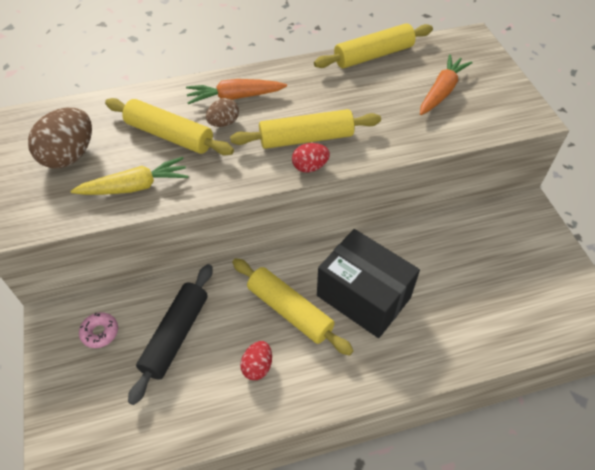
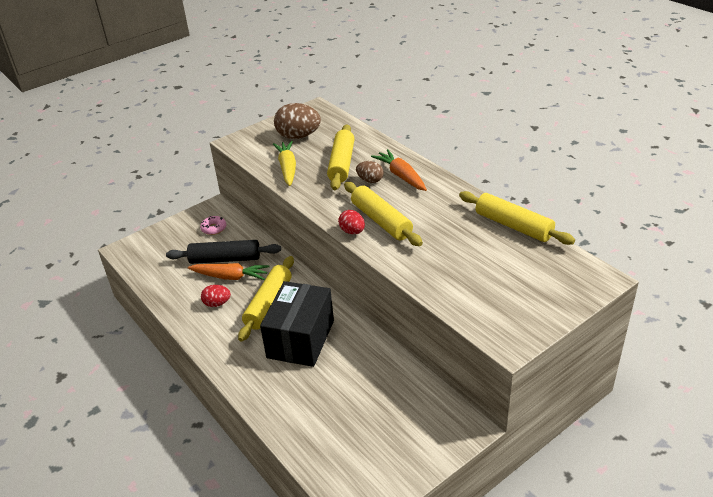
camera: 70 degrees right, 15 degrees down
(135, 186) = (287, 168): yellow carrot -> yellow carrot turned 150 degrees counterclockwise
(441, 91) = (497, 277): orange carrot -> orange carrot (230, 277)

